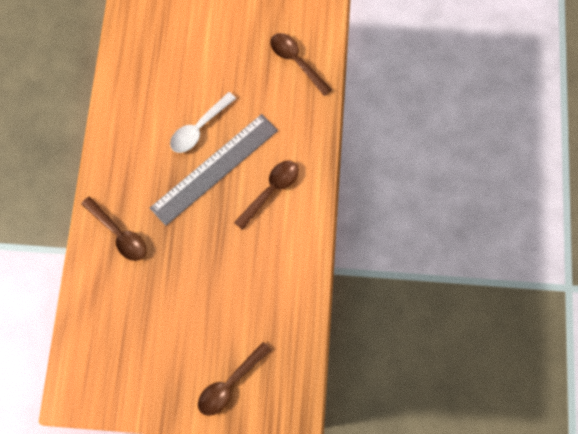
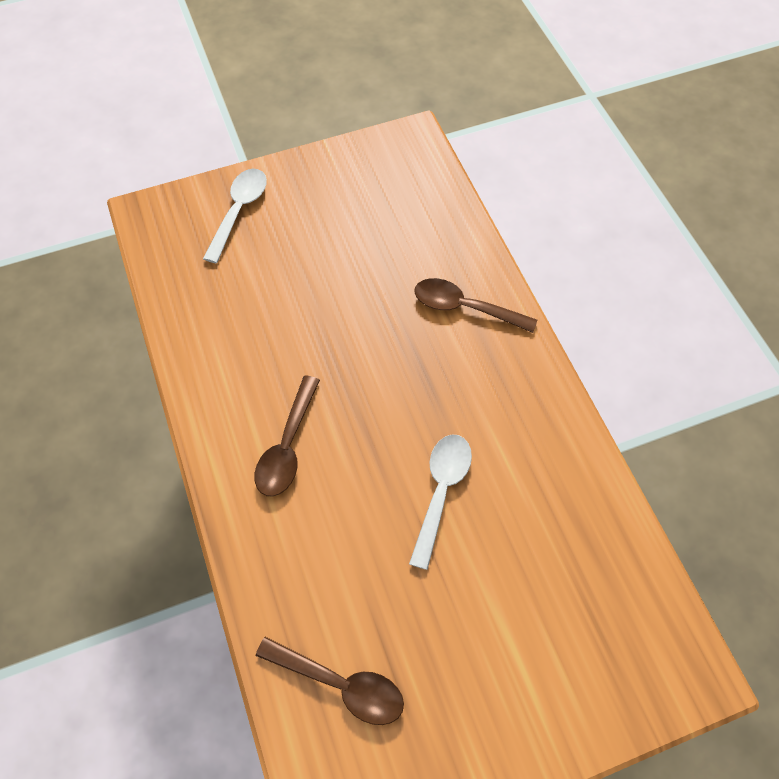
camera: 155 degrees right, 10 degrees down
(214, 169) = (385, 442): grey ruler -> none
(229, 384) = (239, 211): brown spoon -> white spoon

